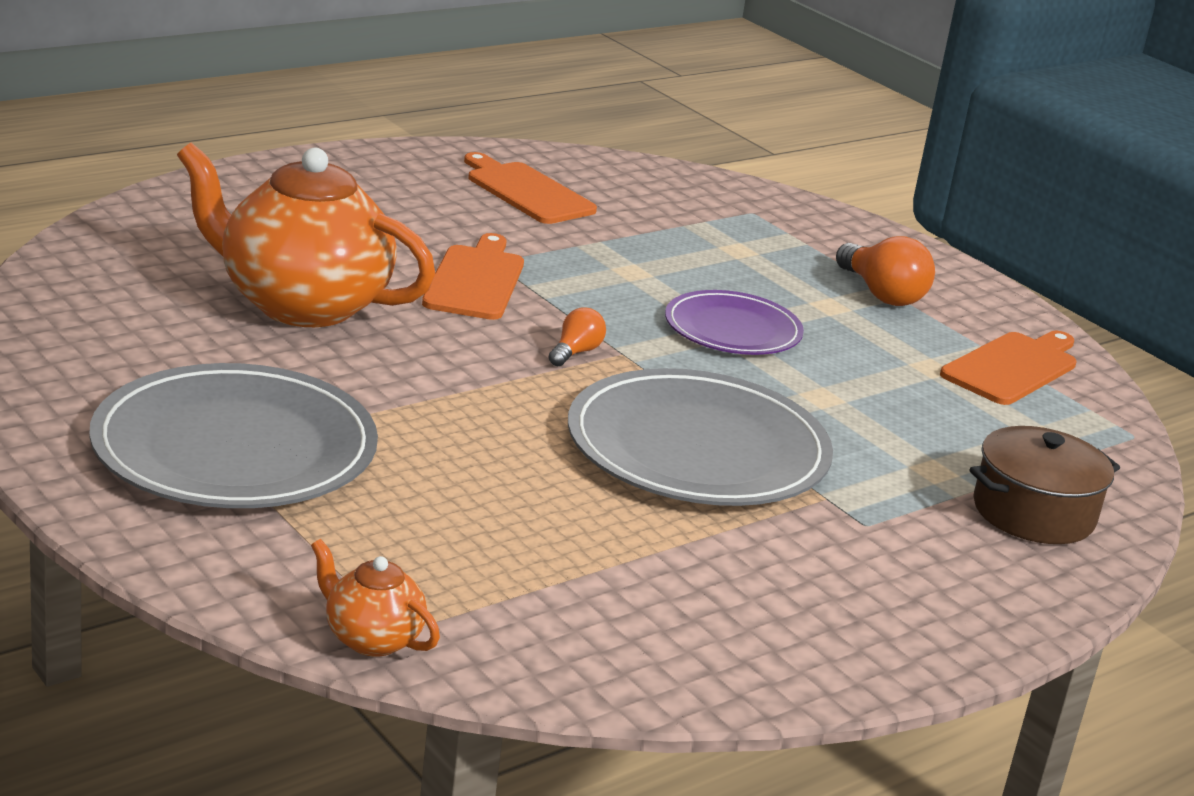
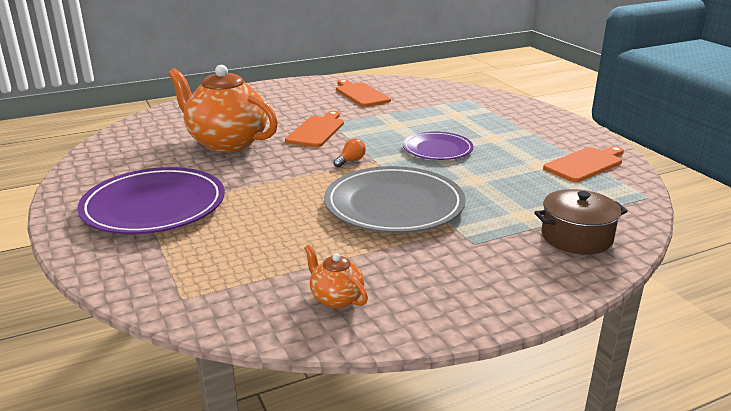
camera: 15 degrees right, 0 degrees up
(235, 448) = (154, 206): grey plate -> purple plate
(371, 638) = (164, 302): orange teapot -> orange teapot (336, 298)
(881, 294) = (523, 132): orange light bulb -> none

